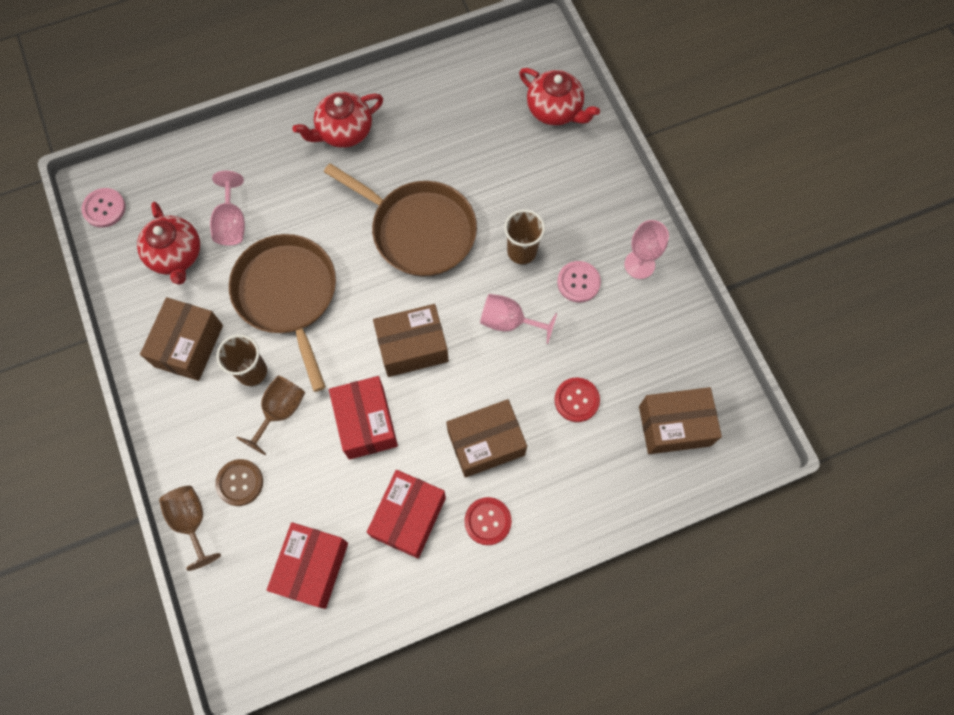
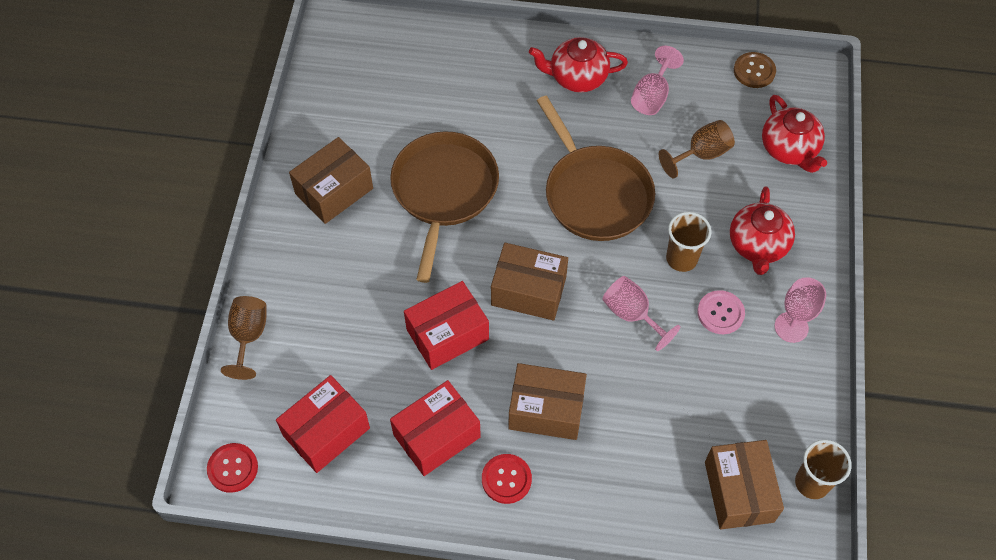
camera: 30 degrees right, 10 degrees down
(104, 208) = (332, 45): pink button -> none
(176, 255) = (368, 112): red teapot -> red teapot (757, 245)
(232, 223) = (432, 108): pink goblet -> pink goblet (652, 96)
(240, 483) = (308, 326): brown button -> brown button (754, 71)
(252, 371) = (374, 239): brown cup -> brown cup (812, 483)
(280, 411) = (378, 285): brown goblet -> brown goblet (701, 154)
(366, 423) = (447, 334): red box -> red box turned 45 degrees clockwise
(576, 400) = (655, 417): red button -> red button (233, 468)
(674, 426) = (739, 491): brown box -> brown box turned 60 degrees clockwise

